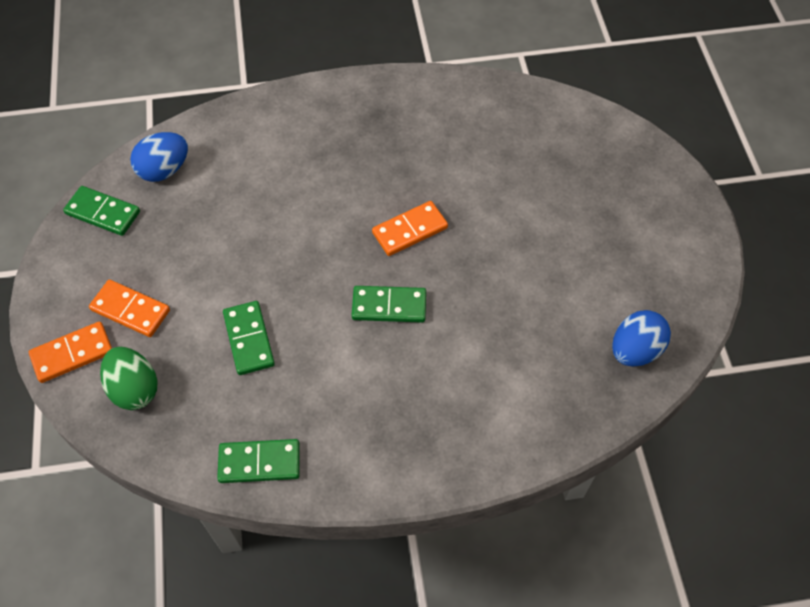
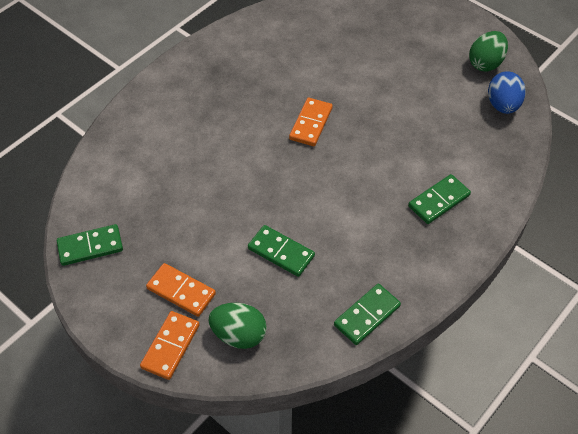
camera: 40 degrees left, 5 degrees down
(130, 310) = (181, 291): orange domino -> orange domino turned 45 degrees clockwise
(164, 170) = (105, 192): blue egg -> none
(389, 306) = (345, 174): green domino -> green domino (439, 201)
(667, 290) = (485, 63): none -> green egg

